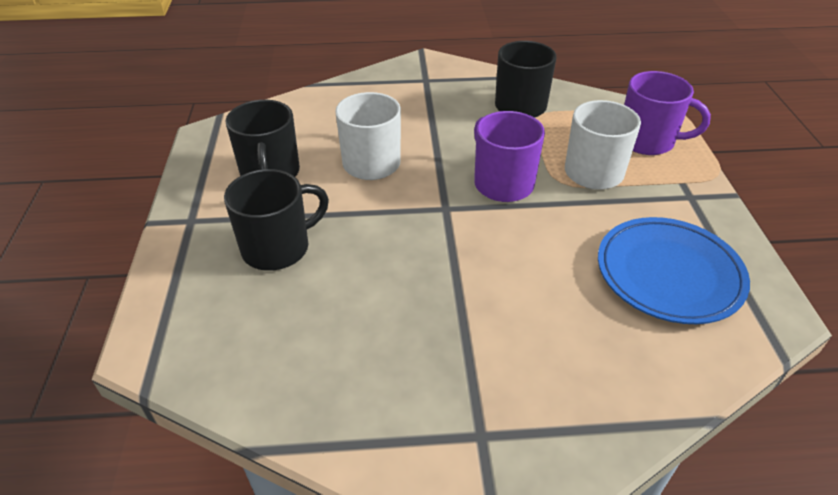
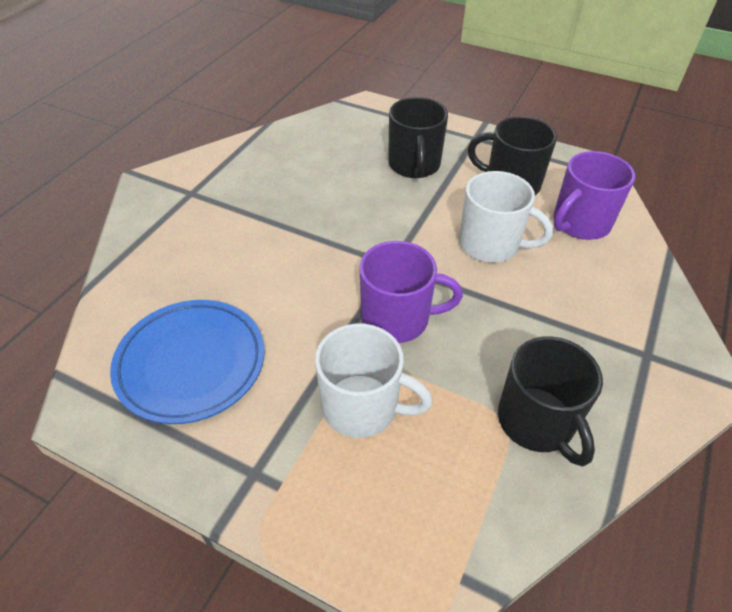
camera: 120 degrees right, 5 degrees up
(647, 141) = (377, 515): purple mug -> purple mug (580, 223)

